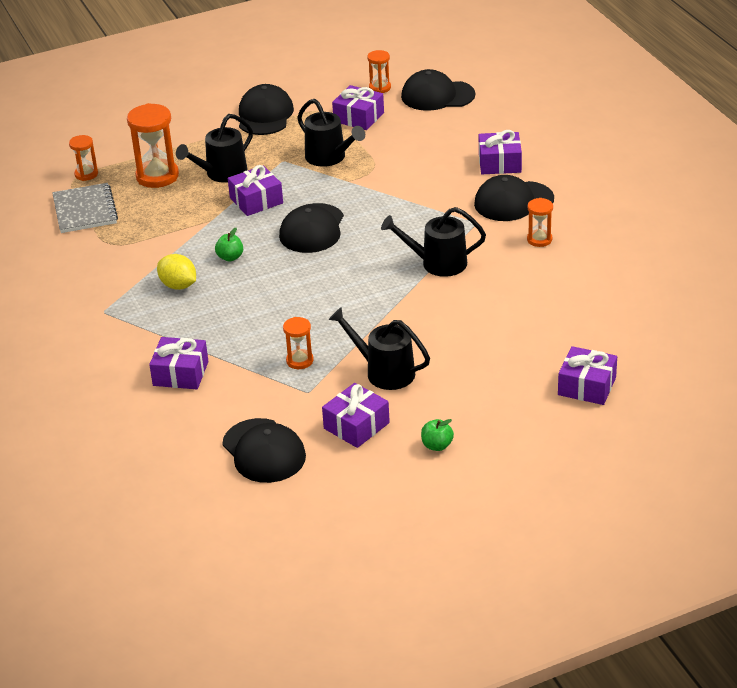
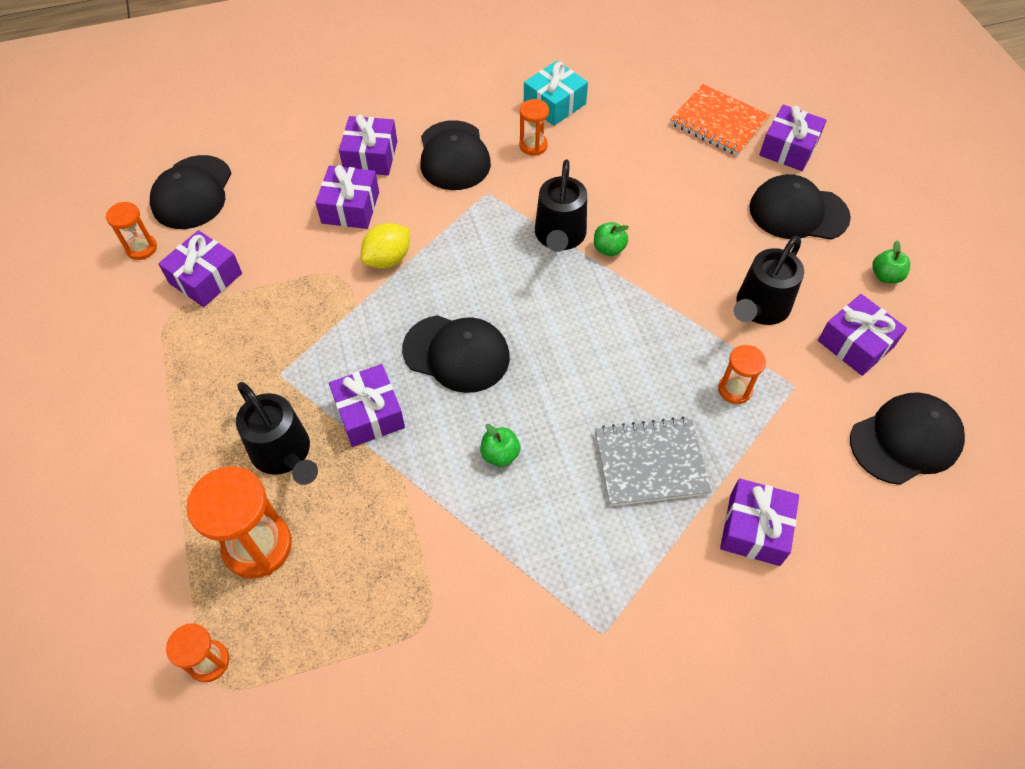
camera: 85 degrees left, 20 degrees up
(85, 210) = (319, 663): grey notebook -> grey notebook (650, 463)
(178, 285) = (555, 524): yellow lemon -> yellow lemon (388, 259)
(265, 115) = (146, 388): black cap -> black cap (798, 212)
(329, 157) = (292, 320): black watering can -> none
(430, 289) = (609, 249): none -> green apple
(441, 163) = (350, 207): none -> purple gift
(597, 245) = (554, 104): none -> turquoise gift
(608, 342) = (718, 122): none -> orange notebook

